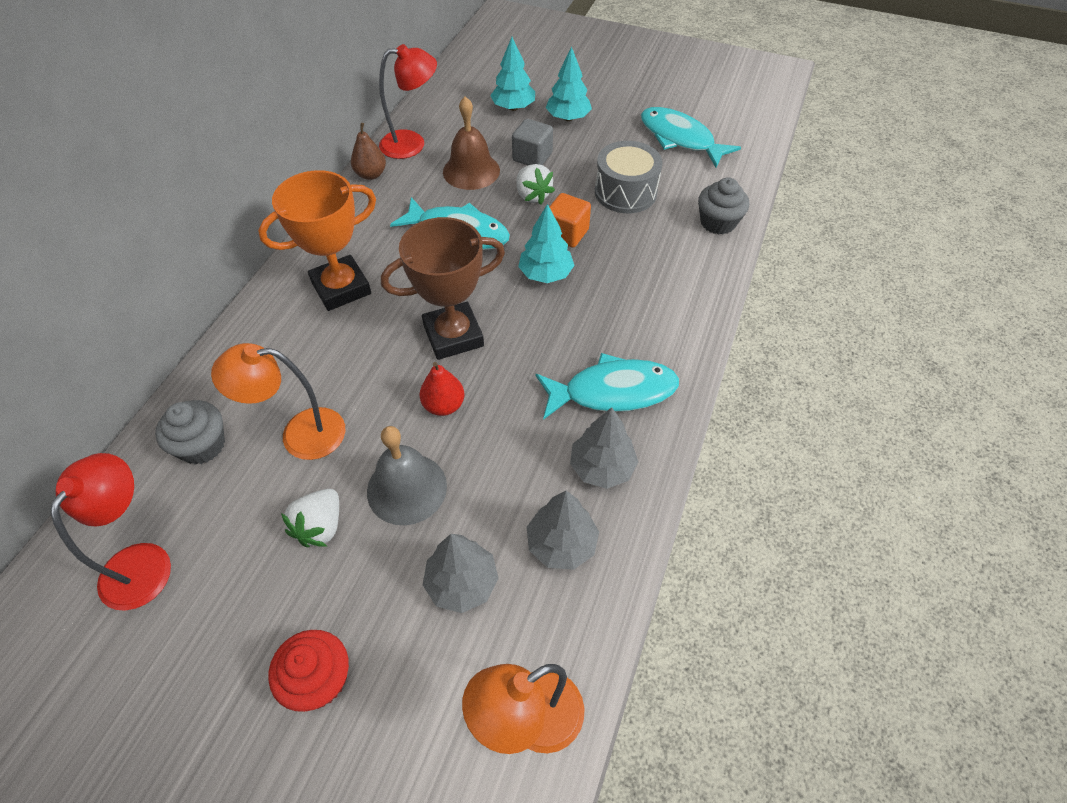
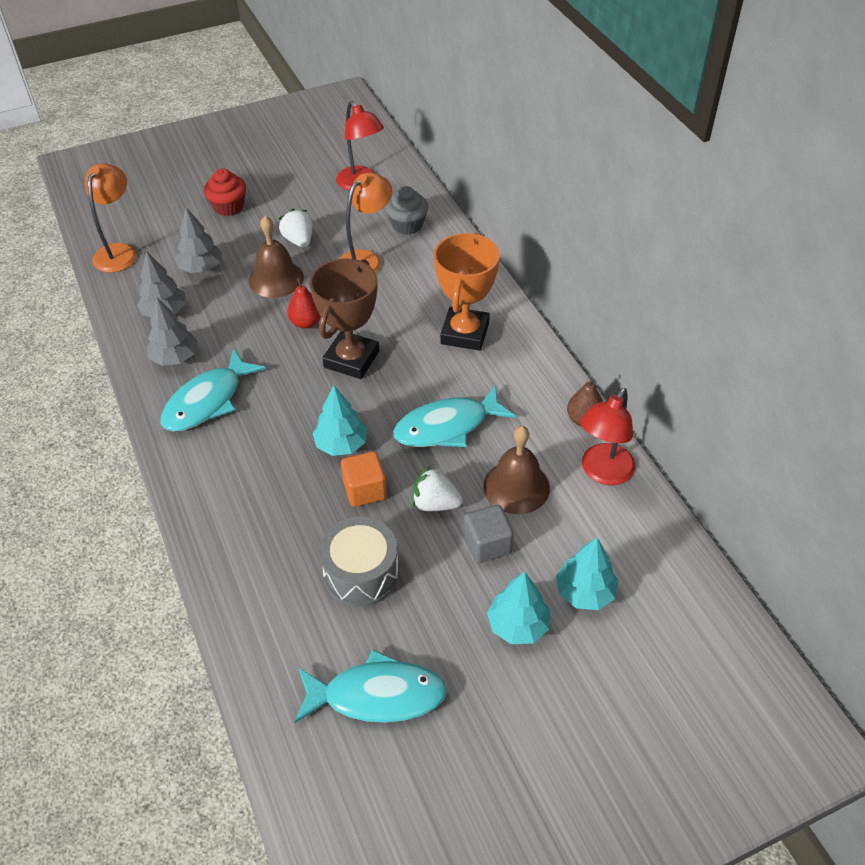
camera: 135 degrees right, 5 degrees down
(407, 488) = (276, 279): grey bell -> brown bell
(718, 222) = (246, 606): grey cupcake -> none

